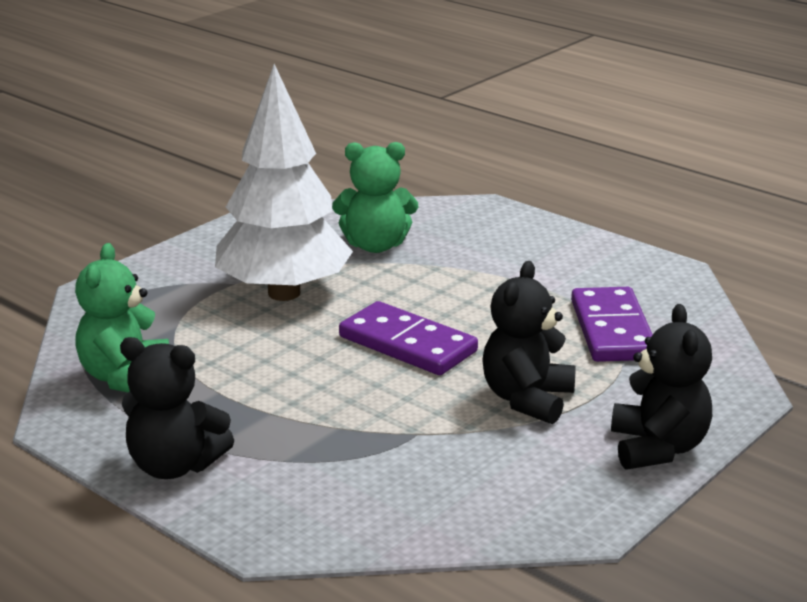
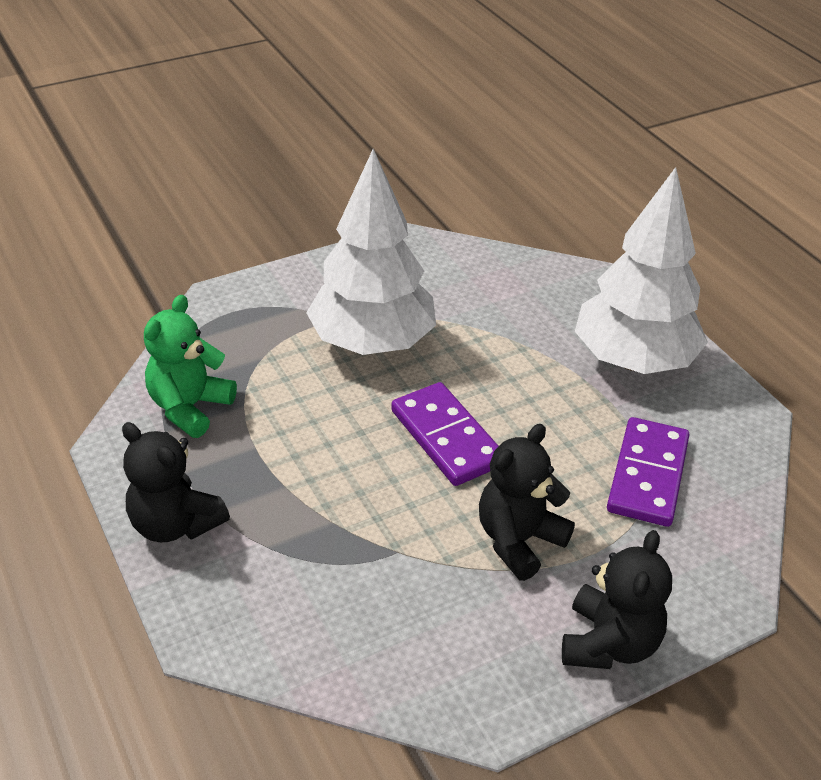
camera: 20 degrees right, 15 degrees up
(375, 245) = (483, 305): green teddy bear -> none
(545, 256) = (633, 360): none -> white tree

